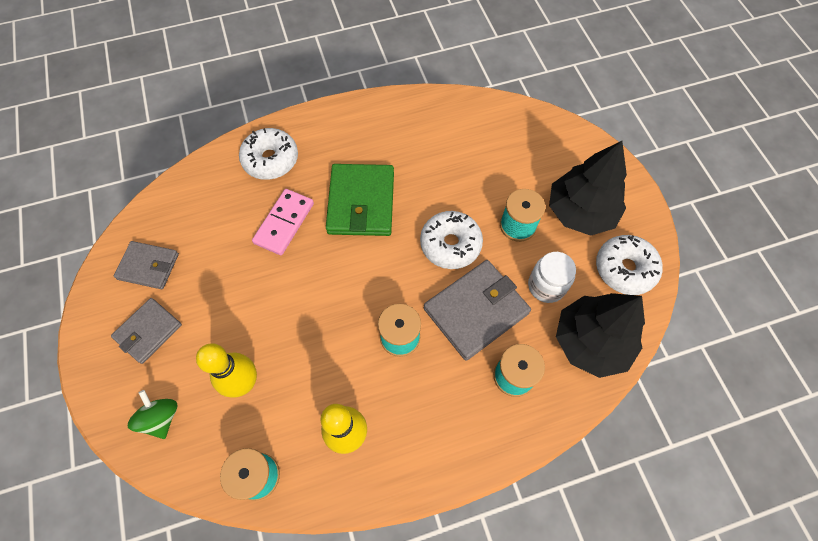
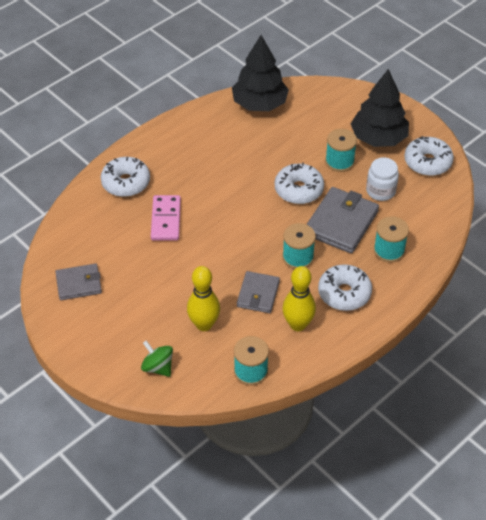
camera: 25 degrees left, 15 degrees down
(148, 331) = (109, 322): grey wallet -> grey wallet (258, 294)
(361, 202) = (216, 186): green wallet -> none
(427, 414) = (344, 293): none -> white donut
(591, 342) = (428, 212): black tree -> black tree (259, 104)

